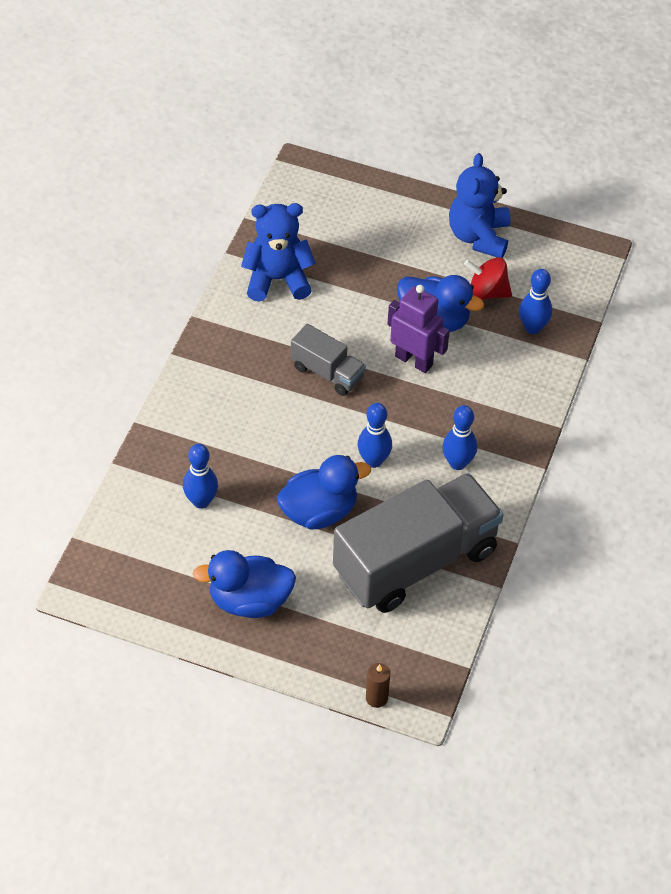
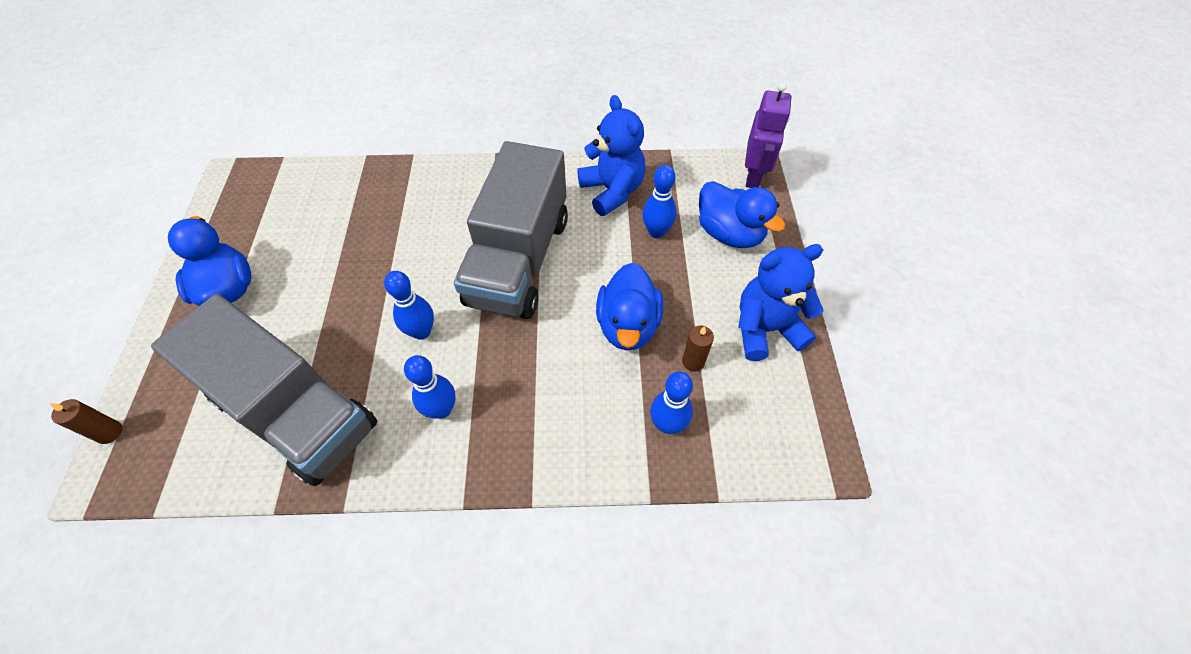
camera: 70 degrees right, 5 degrees up
(201, 501) = (338, 220): blue bowling pin -> blue bowling pin (656, 232)
(319, 512) = (345, 308): blue duck -> blue duck (729, 233)
(327, 372) = (519, 260): grey truck -> grey truck, size x2.08
(414, 360) = (566, 325): purple robot -> purple robot (753, 176)
(487, 292) = (693, 361): red spinning top -> brown candle

